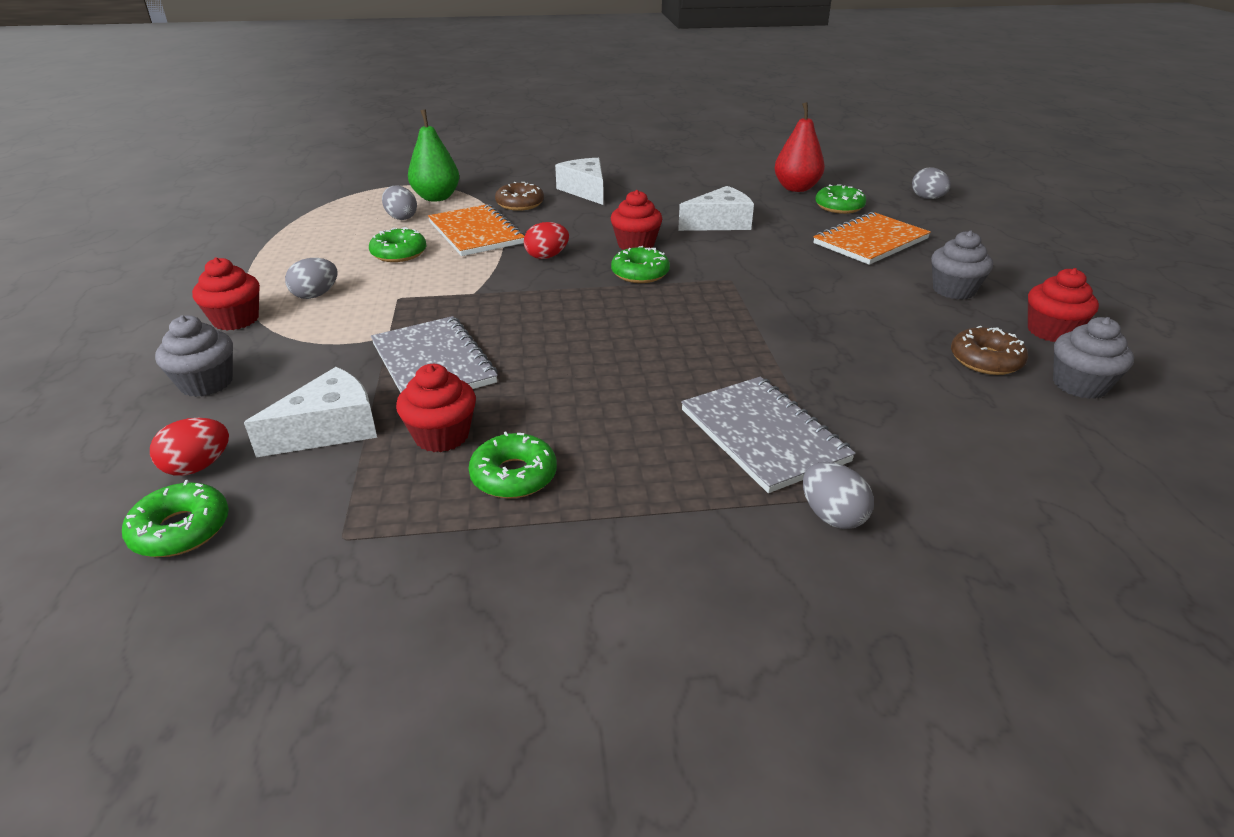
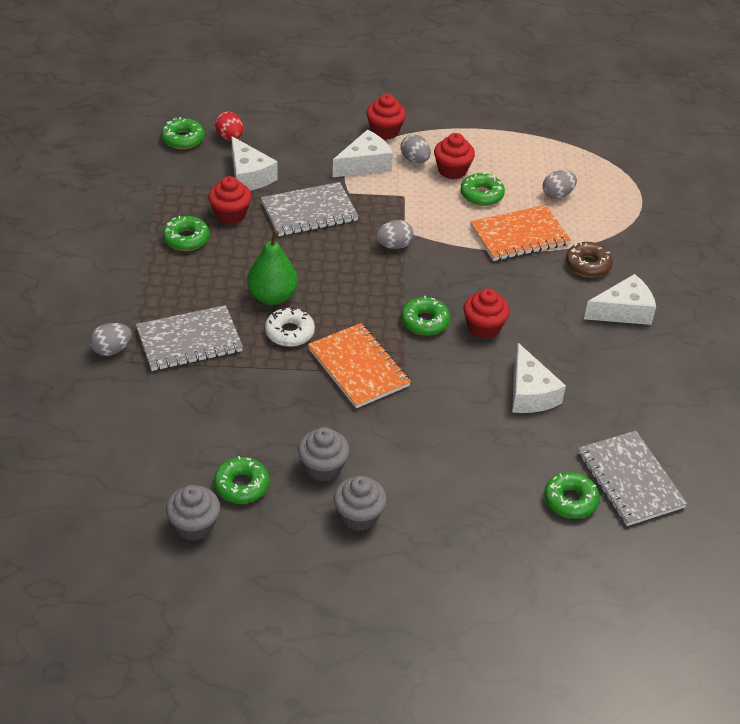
camera: 95 degrees right, 10 degrees up
(206, 383) = (309, 130): grey cupcake -> grey cupcake (323, 467)
(318, 329) = (365, 164): none -> white cheese
(436, 198) = (605, 214): green pear -> green pear (272, 297)
(547, 256) = (465, 272): red egg -> none
(701, 354) = (289, 332): none -> white donut
(796, 188) = (630, 480): red pear -> grey notebook
(870, 241) = (473, 495): orange notebook -> orange notebook (358, 367)
(927, 198) = (595, 593): grey egg -> grey egg (394, 245)
(985, 360) = (241, 485): brown donut -> green donut
(1051, 331) = (273, 550): red cupcake -> red cupcake (452, 170)

